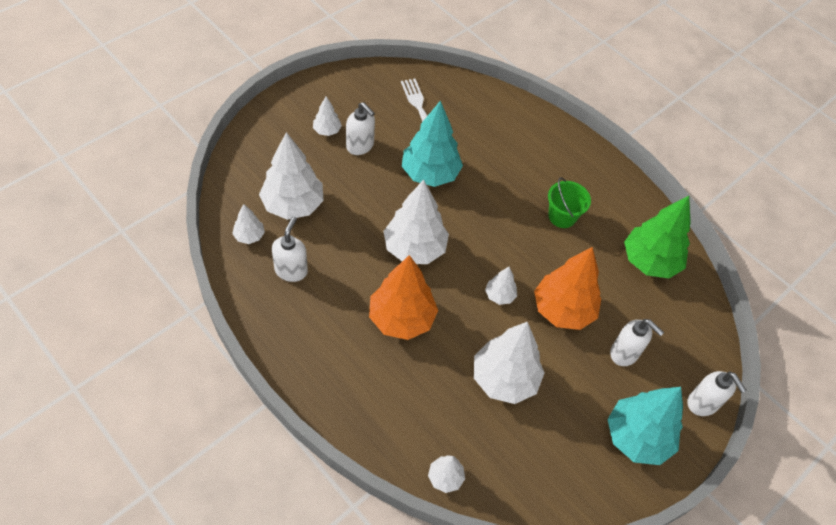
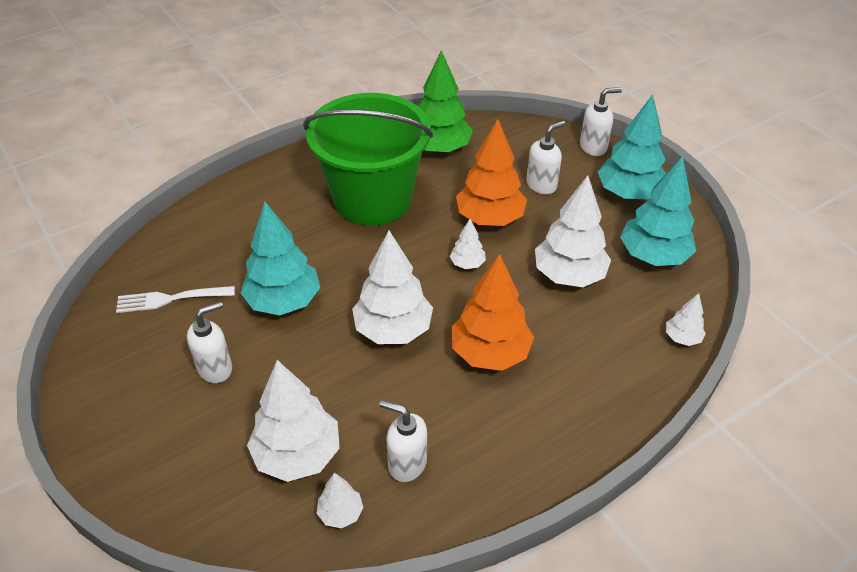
camera: 75 degrees left, 10 degrees down
(327, 131) = (175, 404): white tree -> none
(549, 457) = (653, 256): none -> turquoise tree
(562, 216) = (372, 199): green bucket -> green bucket, size x2.48

